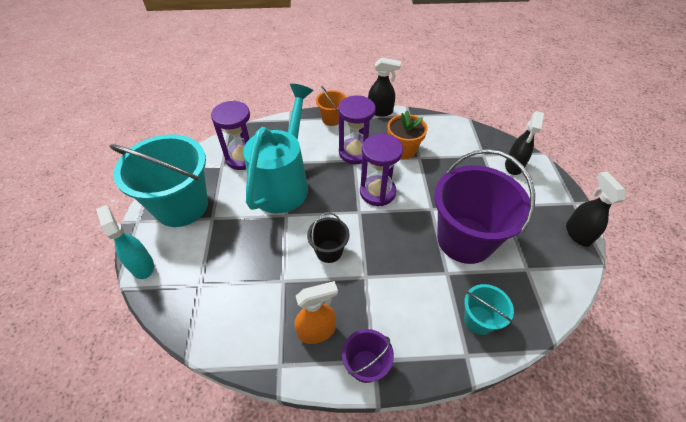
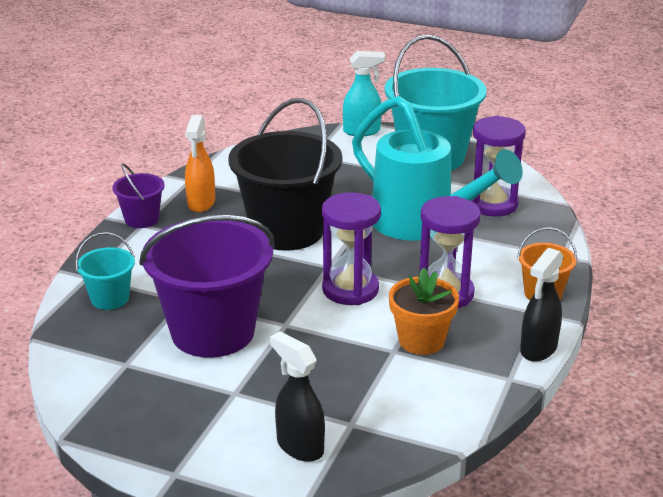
camera: 115 degrees right, 20 degrees down
(329, 251) = (287, 231): black bucket -> black bucket, size x2.13
(577, 233) = (124, 442): black spray bottle -> none

